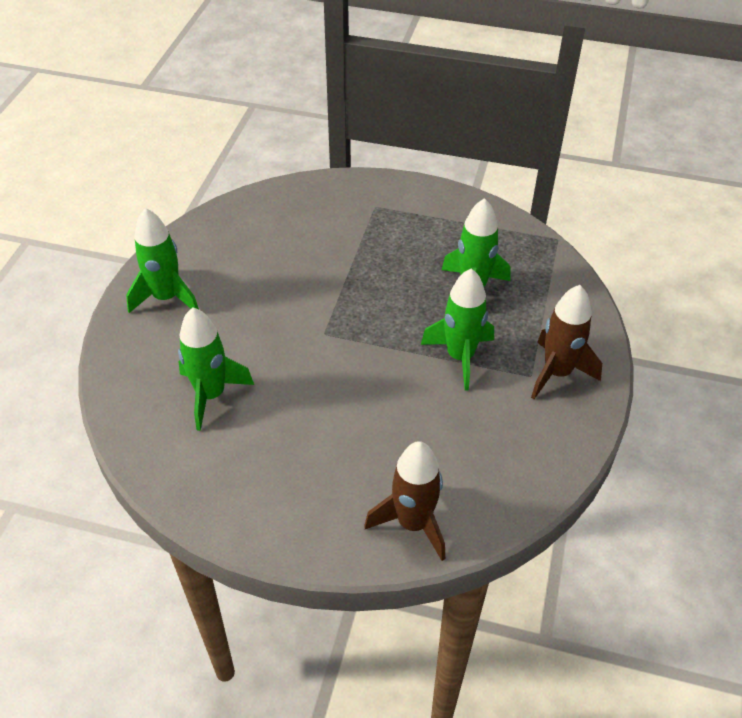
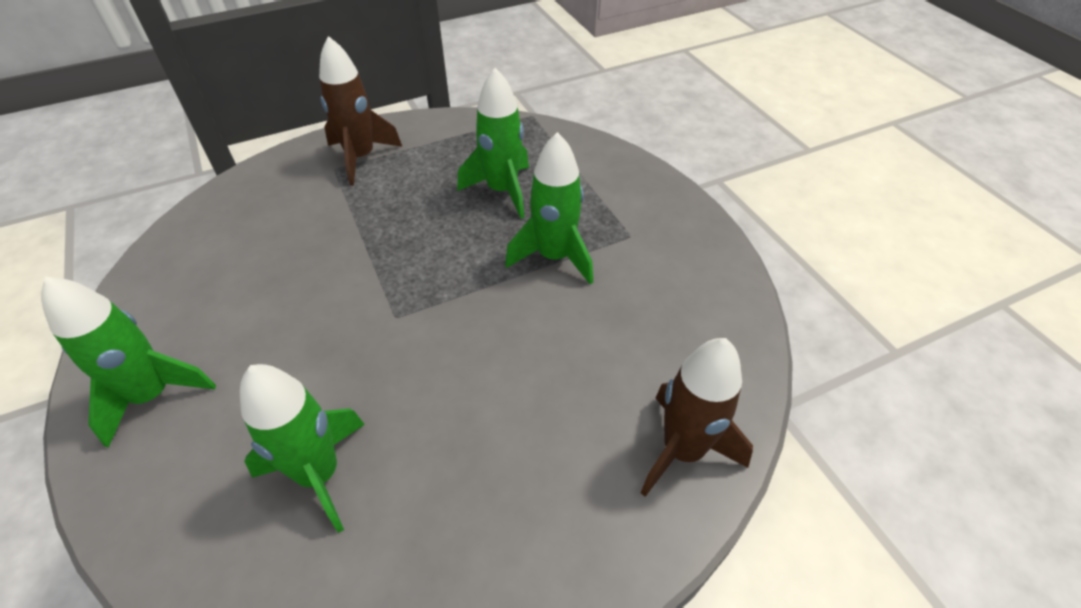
camera: 40 degrees left, 0 degrees up
(557, 373) = (649, 220): brown rocket -> brown rocket (361, 158)

